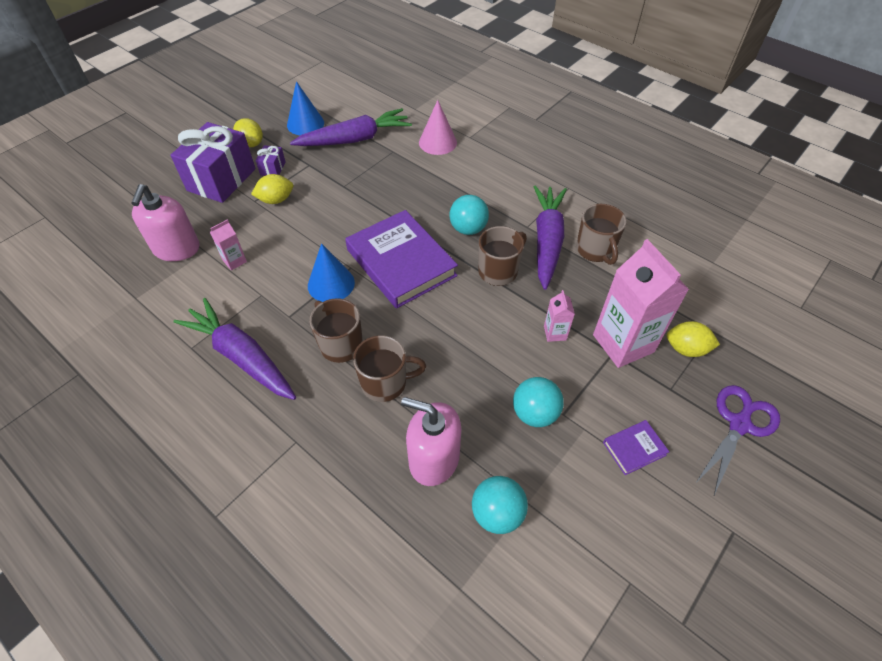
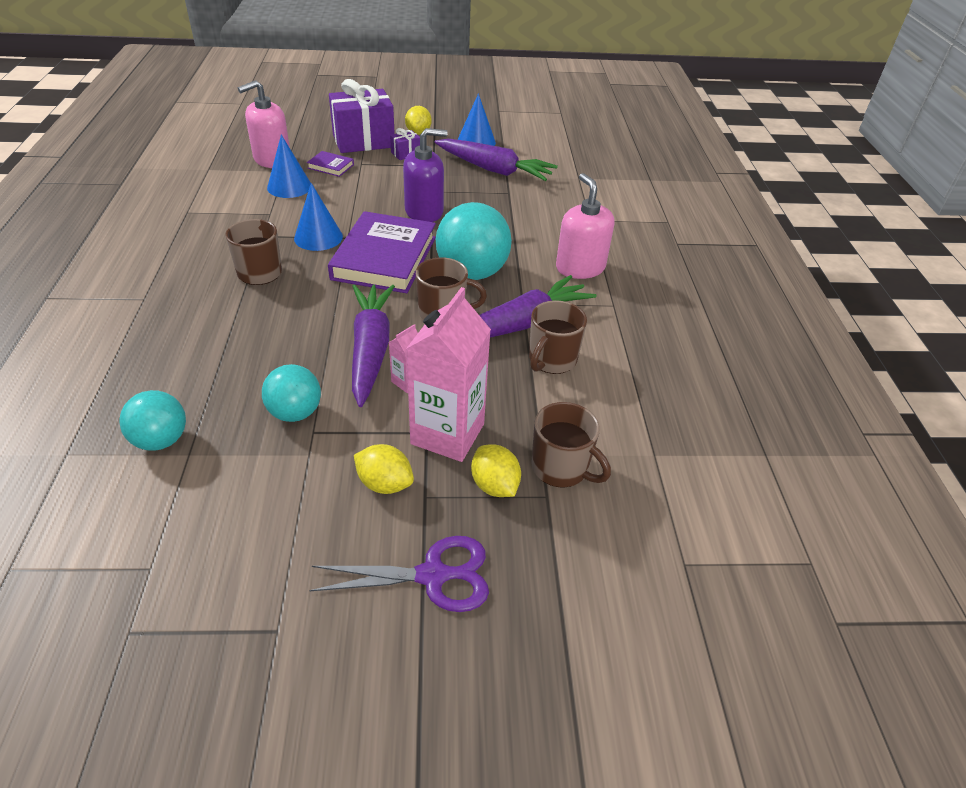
camera: 45 degrees right, 10 degrees down
(234, 261) = (289, 186): pink carton -> blue cone
(241, 356) = (200, 235): purple carrot -> purple carrot (370, 349)
(276, 200) = (374, 171): yellow lemon -> yellow lemon (384, 483)
(366, 207) = (424, 211): none -> purple soap dispenser
(385, 383) = (244, 313): brown mug -> brown mug (561, 468)
(434, 459) = (188, 376): pink soap dispenser -> pink soap dispenser (580, 267)
(437, 142) = (555, 208): pink cone -> none
(468, 229) = (472, 273): turquoise ball -> turquoise ball, size x1.65
(634, 448) = (317, 501): purple book -> purple book (330, 166)

